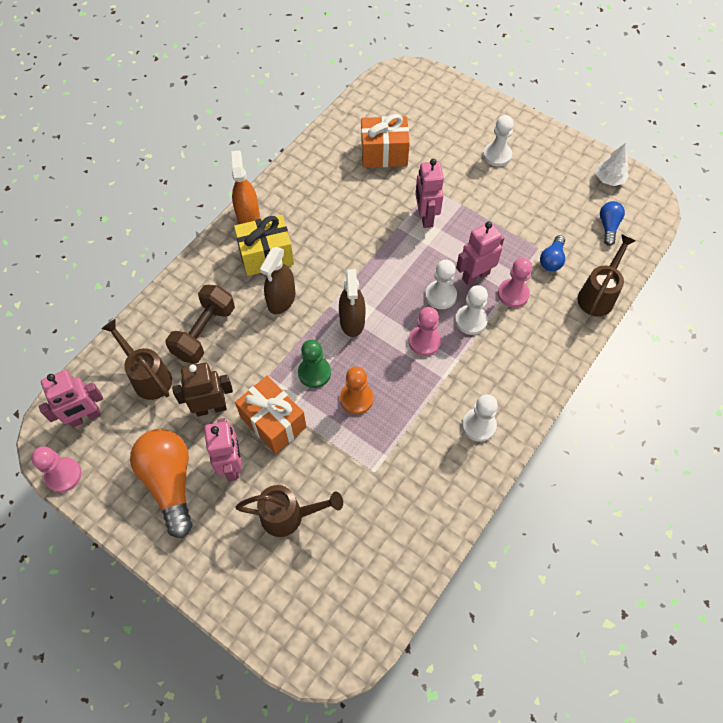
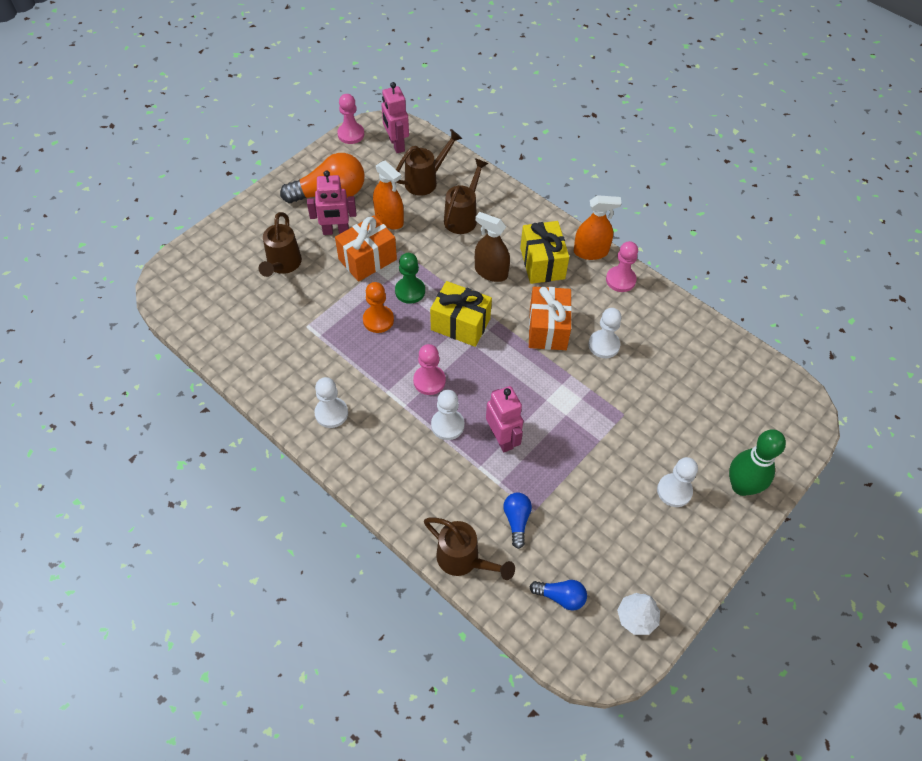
camera: 95 degrees right, 5 degrees down
(204, 332) = (463, 216): brown dumbbell -> brown watering can
(211, 408) = (389, 219): brown robot -> orange spray bottle
(352, 321) = (460, 324): brown spray bottle -> yellow gift
(384, 153) = (674, 374): orange gift -> orange gift (548, 329)
(425, 217) = (583, 402): pink robot -> none
(440, 295) = (481, 402): white pawn -> white pawn (603, 345)
(482, 114) = (741, 486): none -> green bowling pin
(513, 294) = (475, 471): pink pawn -> pink pawn (620, 280)
(552, 260) = (516, 520): blue light bulb -> blue light bulb turned 60 degrees clockwise

